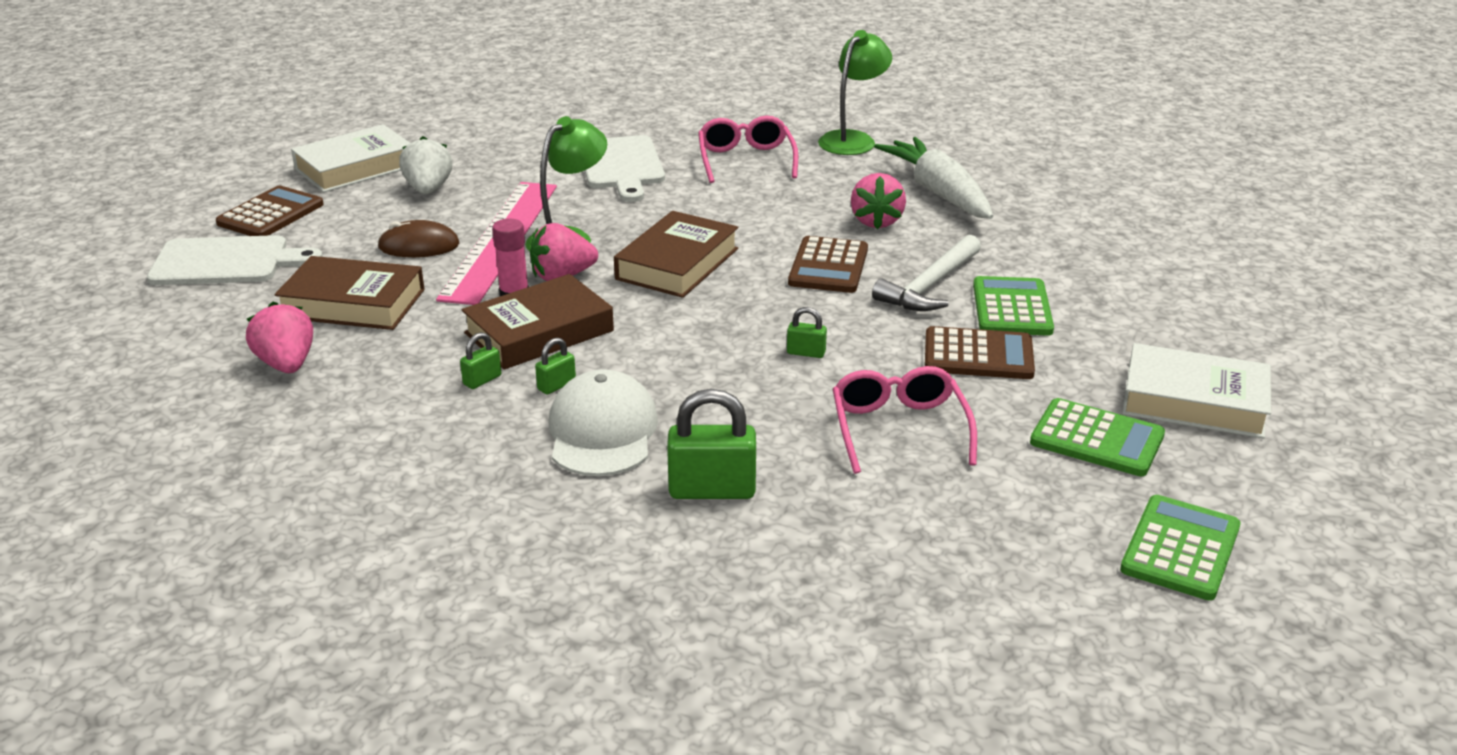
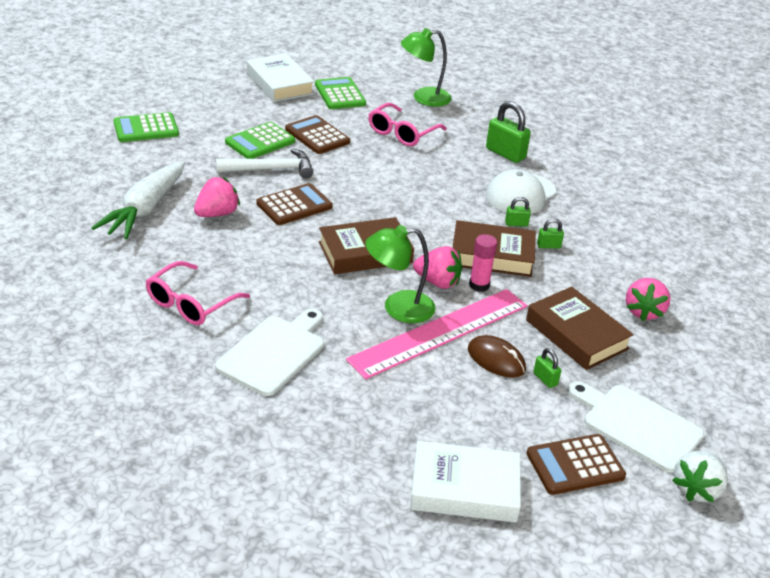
camera: 140 degrees left, 5 degrees up
(428, 189) = (434, 418): white strawberry -> white strawberry (696, 489)
(806, 353) = (384, 175): green padlock -> green padlock (545, 379)
(852, 139) = (94, 277): green lamp -> green lamp (423, 98)
(1180, 548) = (381, 65): green calculator -> green calculator (146, 128)

